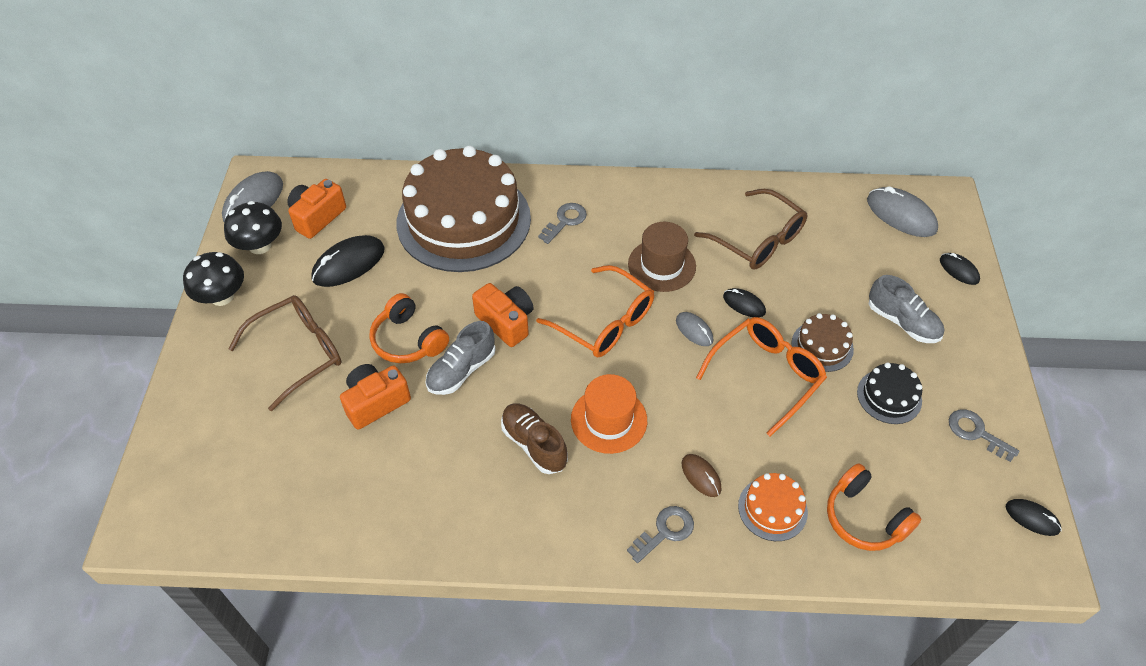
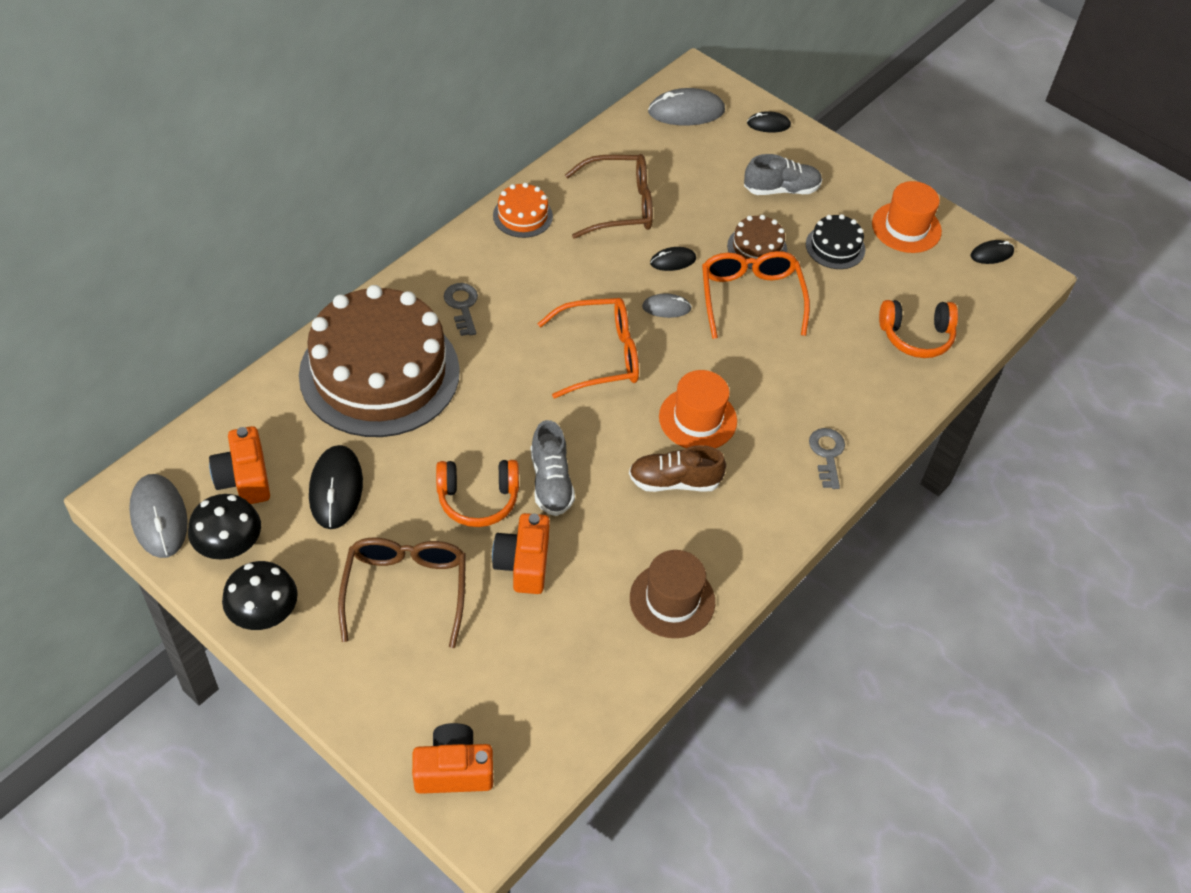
camera: 55 degrees left, 0 degrees up
(506, 322) = (530, 418): orange camera -> orange camera (453, 770)
(661, 265) = (580, 280): brown hat -> brown hat (672, 600)
(701, 476) = (800, 400): brown mouse -> none
(772, 509) = (864, 379): orange cake -> orange cake (522, 216)
(976, 433) = (906, 227): grey key -> orange hat

